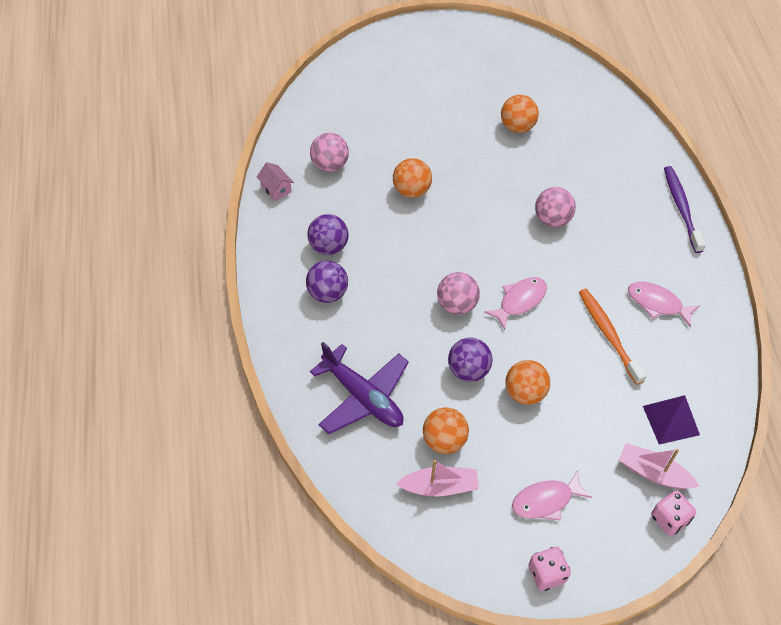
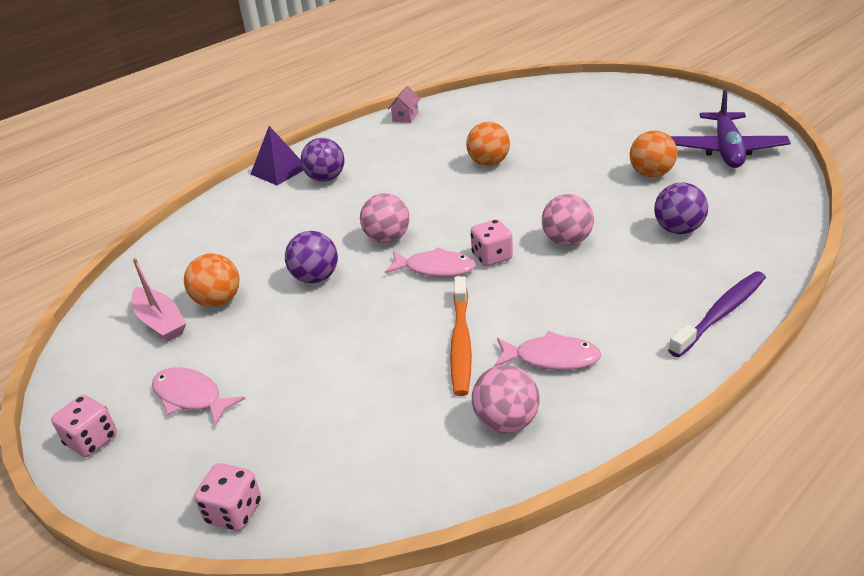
camera: 60 degrees right, 20 degrees down
(328, 246) = (375, 158): purple ball -> purple ball (678, 230)
(329, 165) = (461, 123): pink ball -> pink ball (506, 422)
(362, 397) = (231, 240): purple plane -> purple plane (727, 150)
(524, 393) = (321, 322): orange ball -> none
(534, 265) = (492, 257): none -> pink dice
(608, 335) = (461, 342): orange toothbrush -> orange toothbrush turned 150 degrees clockwise
(653, 473) = (294, 466): pink boat -> none
(657, 303) = (551, 358): pink fish -> pink fish turned 105 degrees clockwise
(671, 420) = (388, 446): purple pyramid -> purple pyramid (279, 171)

